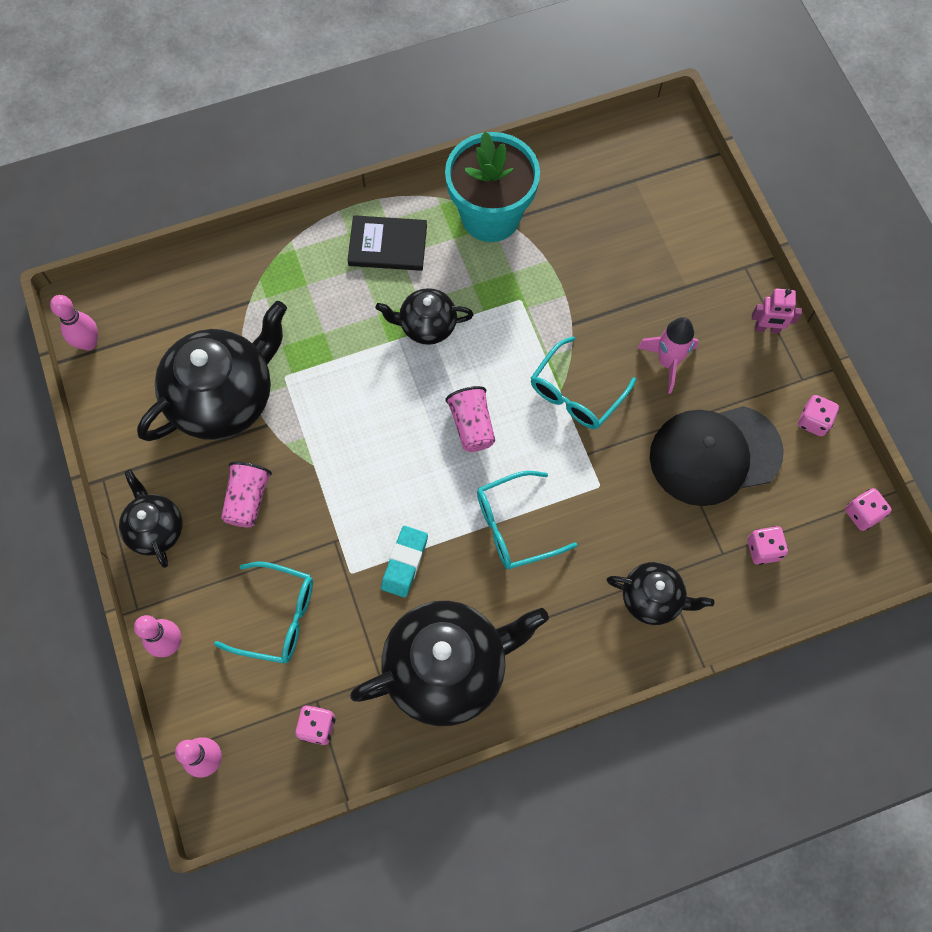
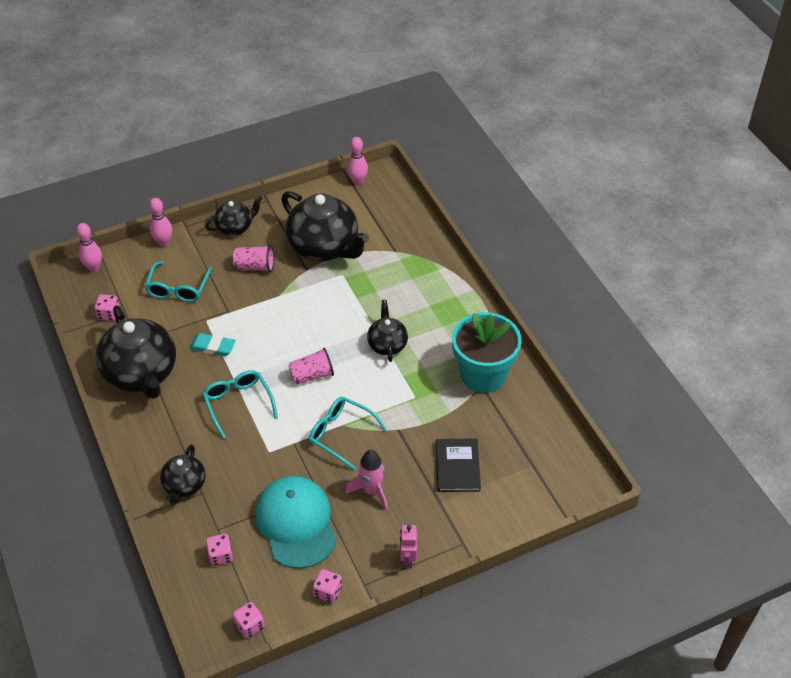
camera: 85 degrees right, 20 degrees down
(387, 245) = (449, 318): black book -> black book (457, 466)
(714, 454) = (296, 523): black cap -> turquoise cap

